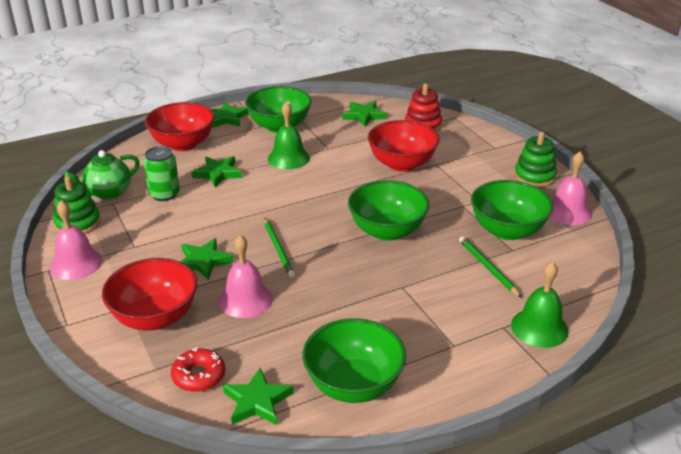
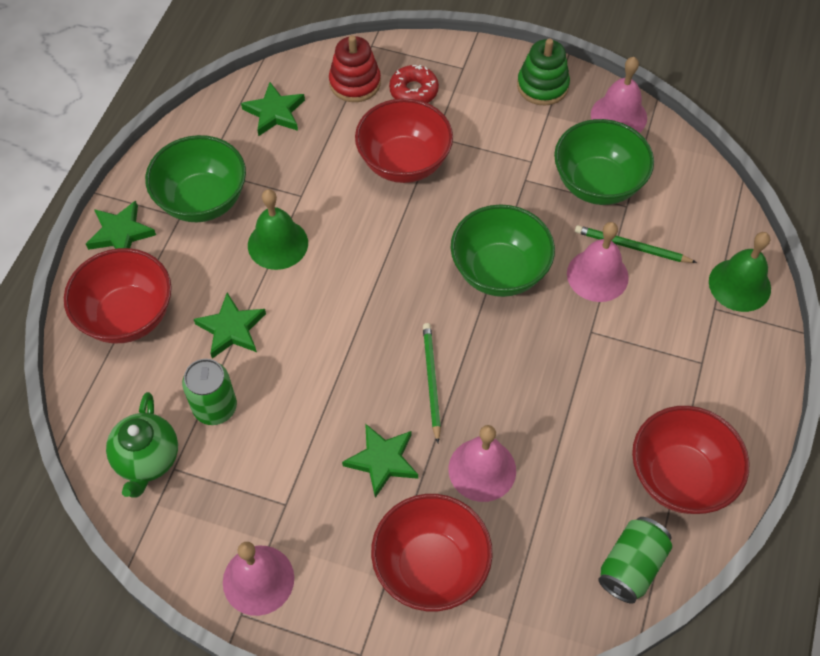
camera: 45 degrees left, 25 degrees up
(78, 223) = (178, 530): green stacking toy -> none
(199, 376) = (554, 589): red donut -> red donut (413, 91)
(257, 401) = (631, 566): green star -> green can
(278, 249) = (431, 381): green pencil -> green pencil turned 120 degrees counterclockwise
(353, 385) = (680, 477): green bowl -> red bowl
(445, 266) = (597, 275): none -> pink bell

